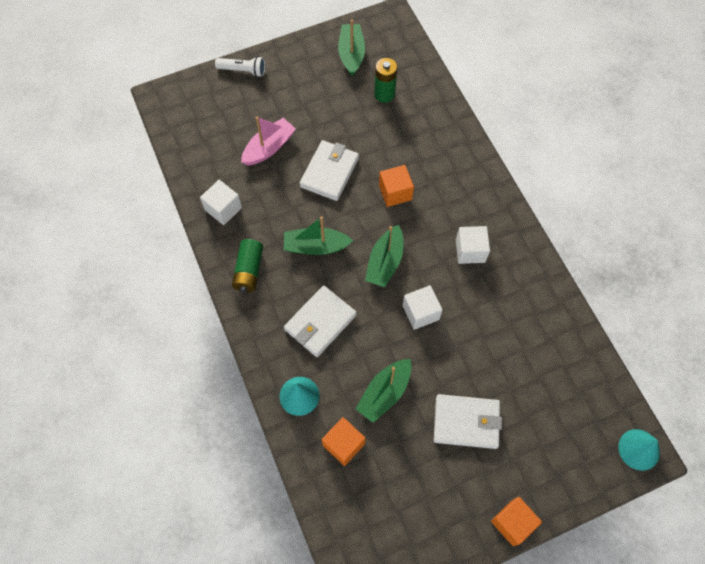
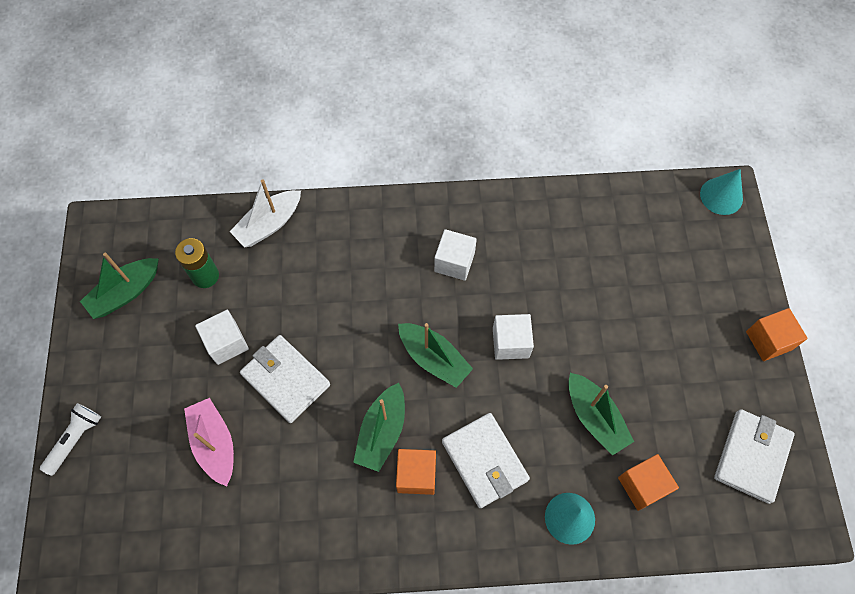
camera: 70 degrees left, 0 degrees up
(223, 209) = (279, 534): white cube -> white cube (226, 343)
(249, 270) = (383, 528): green battery -> none
(351, 54) = (125, 293): green boat -> green boat turned 60 degrees counterclockwise
(395, 192) = (347, 314): orange cube -> orange cube (416, 475)
(442, 117) = (269, 224): none -> white boat
(466, 422) = (652, 344): white wallet -> white wallet (752, 456)

